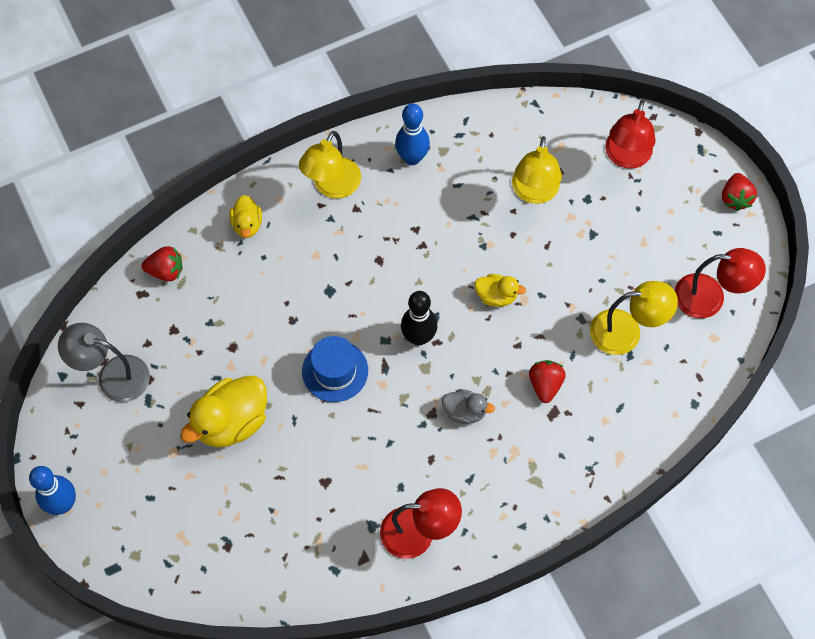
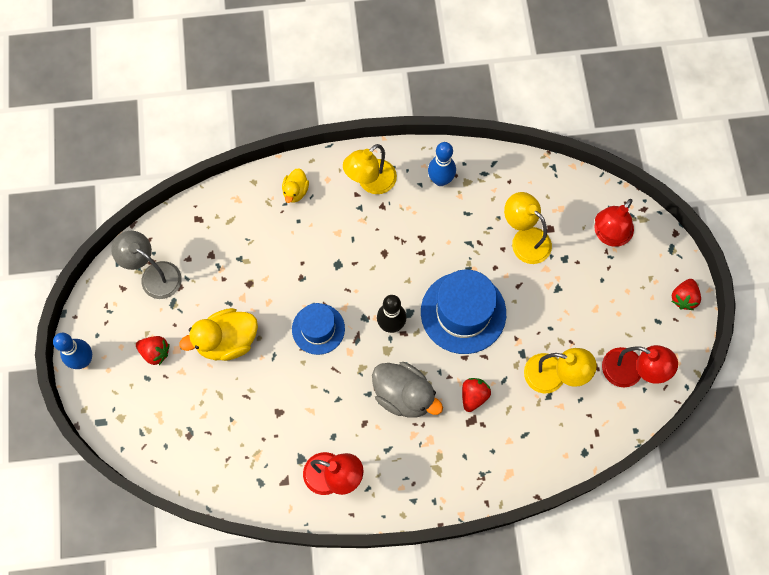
camera: 20 degrees right, 5 degrees up
(166, 271) = (222, 207): red strawberry -> red strawberry (155, 352)
(465, 411) = (404, 395): grey duck -> grey duck, size x1.83
(496, 296) = (463, 312): yellow duck -> blue hat
(534, 192) = (524, 239): yellow lamp -> yellow lamp turned 105 degrees clockwise

